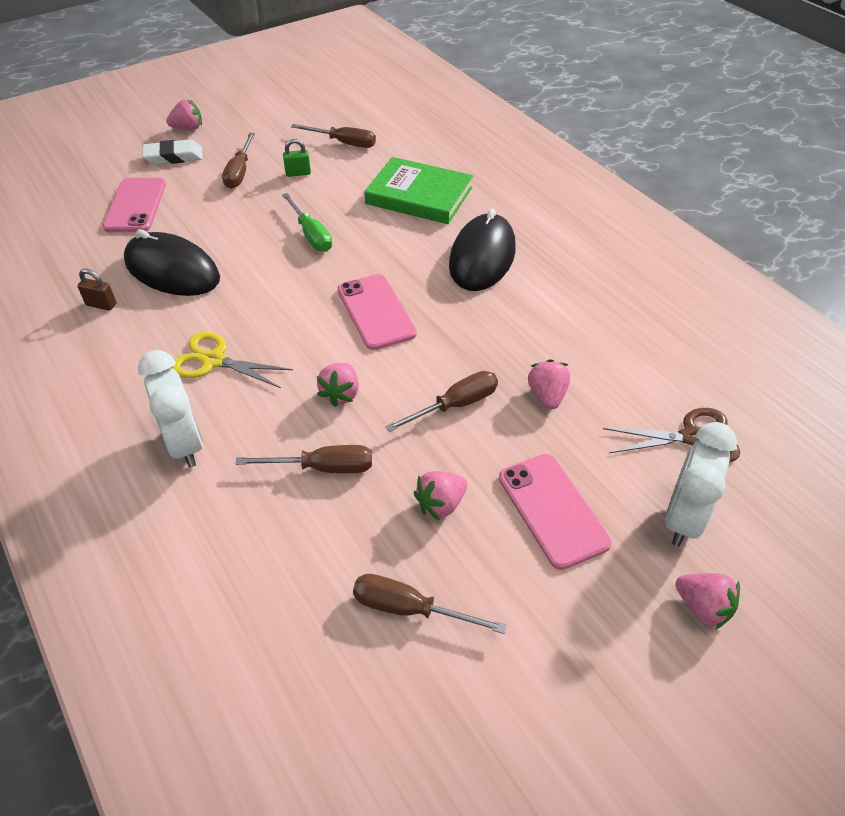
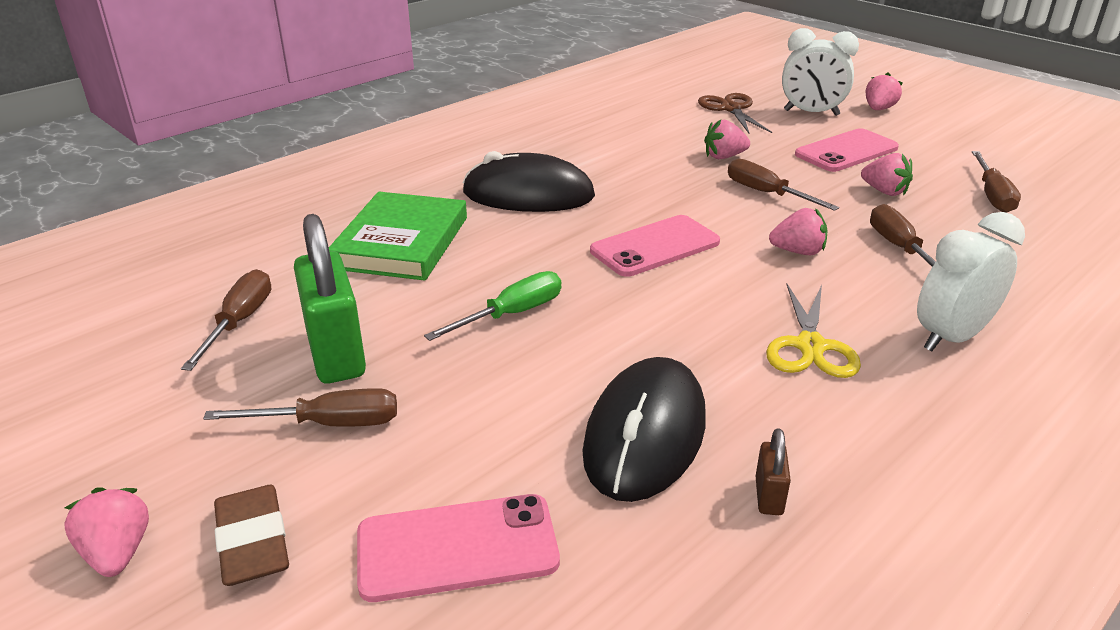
camera: 100 degrees left, 15 degrees down
(174, 157) = (253, 541): white eraser -> brown eraser
(298, 173) = (336, 354): green padlock -> green padlock, size x2.26

